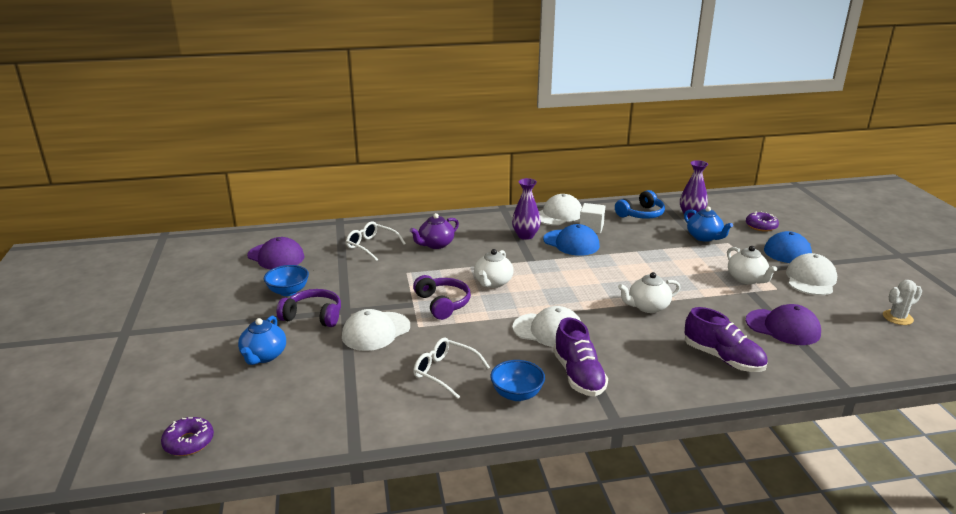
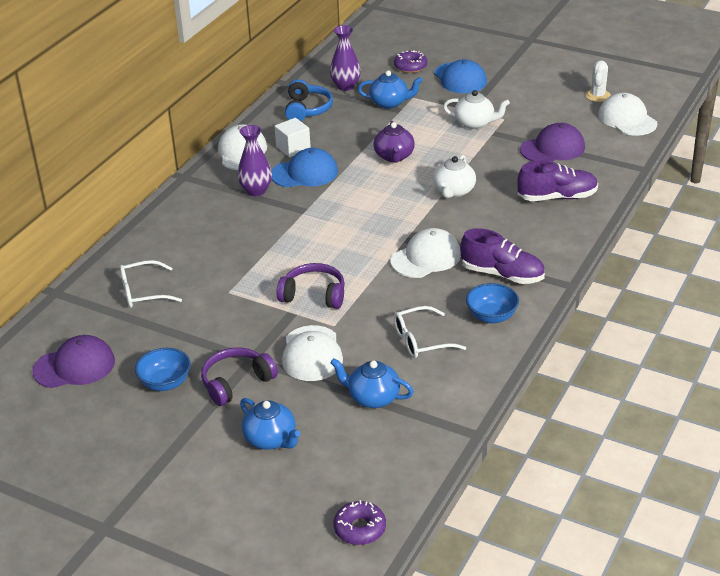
camera: 50 degrees left, 10 degrees up
(352, 380) = (372, 398): none -> blue teapot
(435, 244) = (198, 251): purple teapot -> purple teapot (394, 156)
(493, 283) = (315, 250): white teapot -> none
(810, 279) = (511, 96): white cap -> white cap (627, 119)

